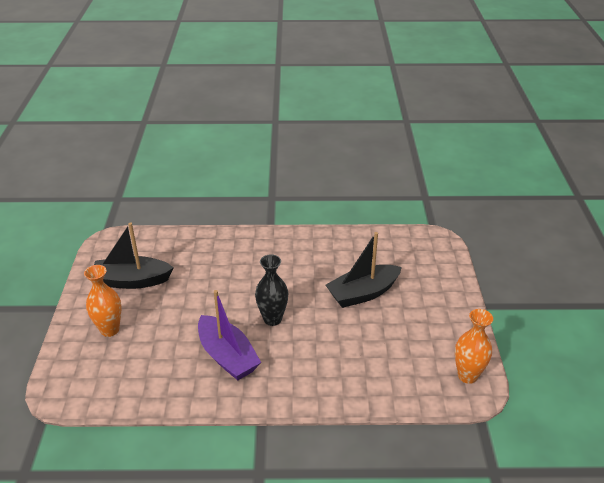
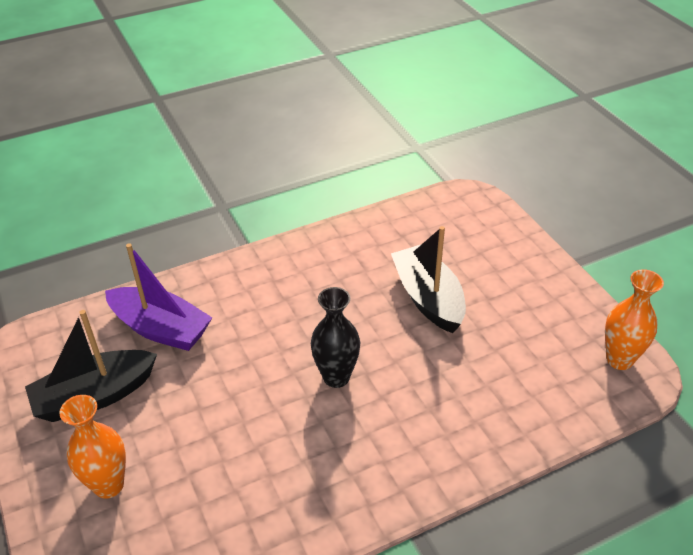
camera: 25 degrees left, 5 degrees up
(227, 356) = (310, 455): purple boat -> purple boat (160, 329)
(363, 293) = (428, 298): black boat -> black boat turned 120 degrees clockwise

